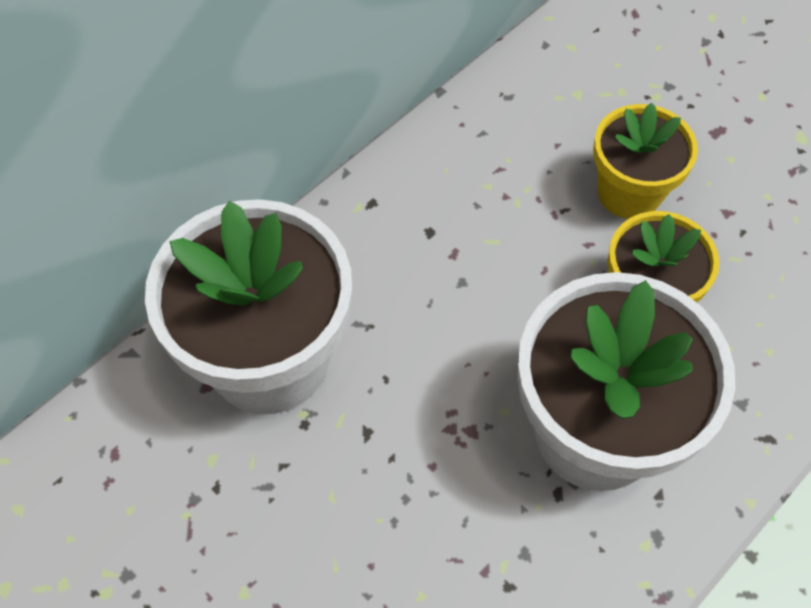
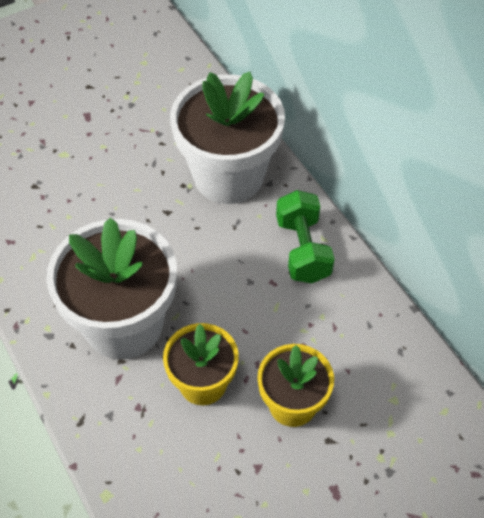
camera: 105 degrees right, 5 degrees down
(386, 228) = (303, 249): none -> green dumbbell

